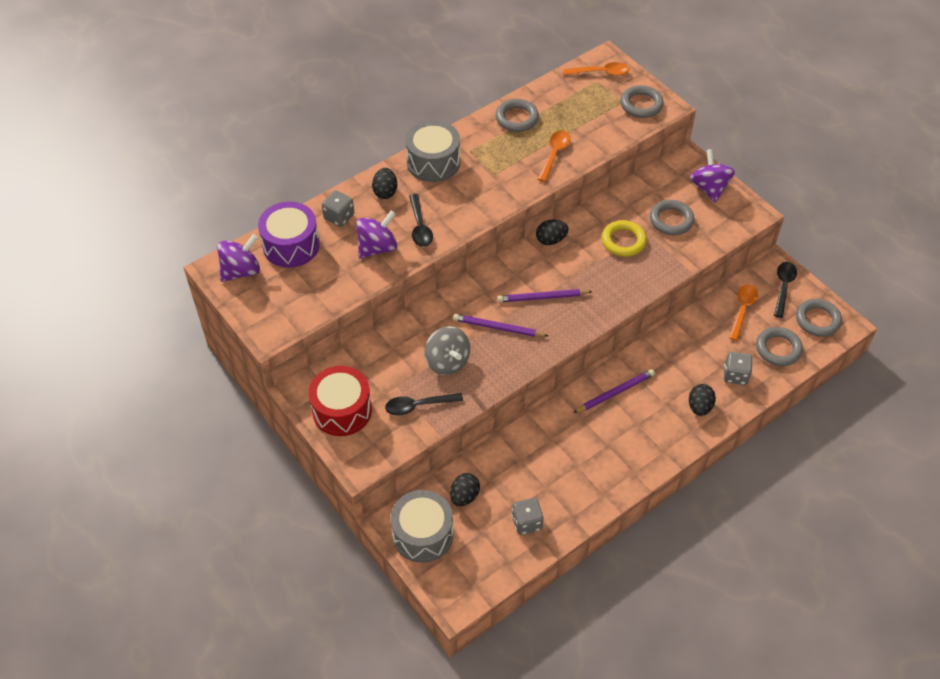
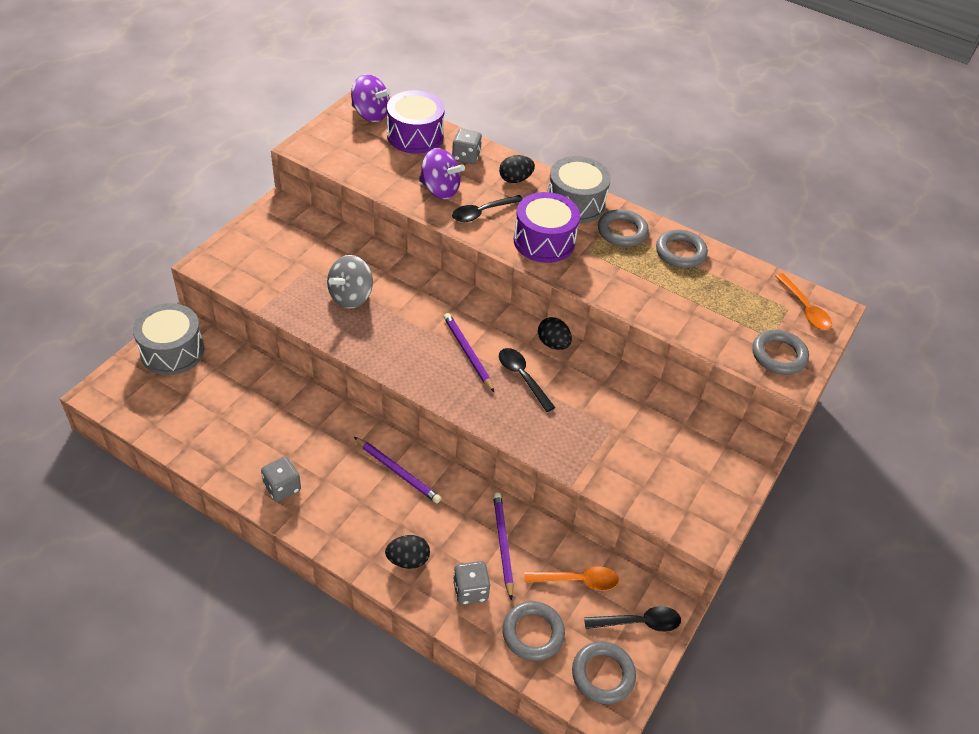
camera: 65 degrees right, 5 degrees down
(342, 410) = (266, 237): red drum -> none
(418, 406) = (289, 288): black spoon -> black spoon (522, 377)
(464, 496) = (224, 372): black egg -> none
(472, 197) = (544, 241): none -> purple drum
(498, 328) = (410, 326): purple pencil -> purple pencil (503, 544)
(526, 522) = (205, 429): grey dice -> grey dice (282, 487)
(554, 154) = (646, 293): orange spoon -> none
(623, 241) = (586, 408): yellow ring -> none
(671, 220) = (645, 448): grey ring -> grey ring (622, 231)
(709, 188) = (721, 479): purple spinning top -> none

